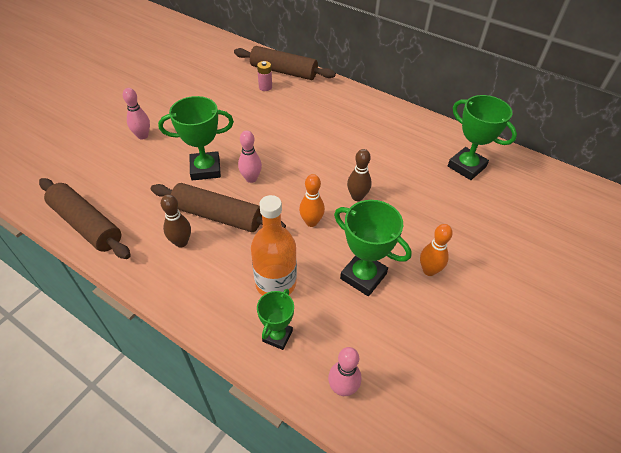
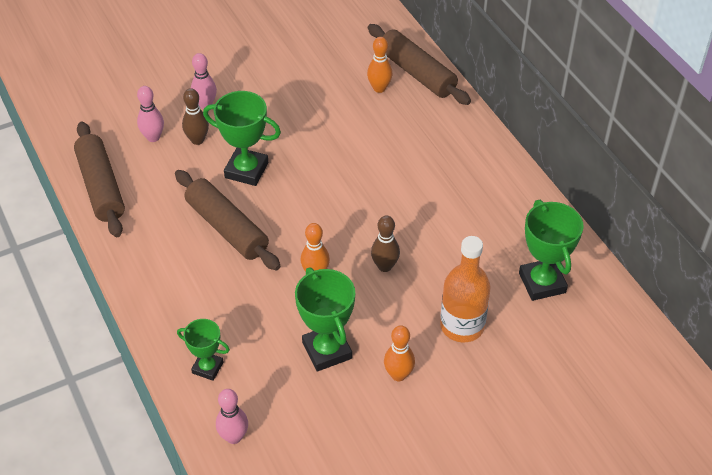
camera: 30 degrees right, 0 degrees up
(181, 242) = (176, 241): brown bowling pin -> brown bowling pin (197, 140)
(251, 178) = (286, 200): pink bowling pin -> pink bowling pin (153, 137)
(265, 87) = (379, 88): pink battery -> orange bowling pin
(275, 283) = (238, 319): orange bottle -> orange bottle (462, 326)
(277, 336) = (207, 367): green trophy -> green trophy turned 60 degrees clockwise

